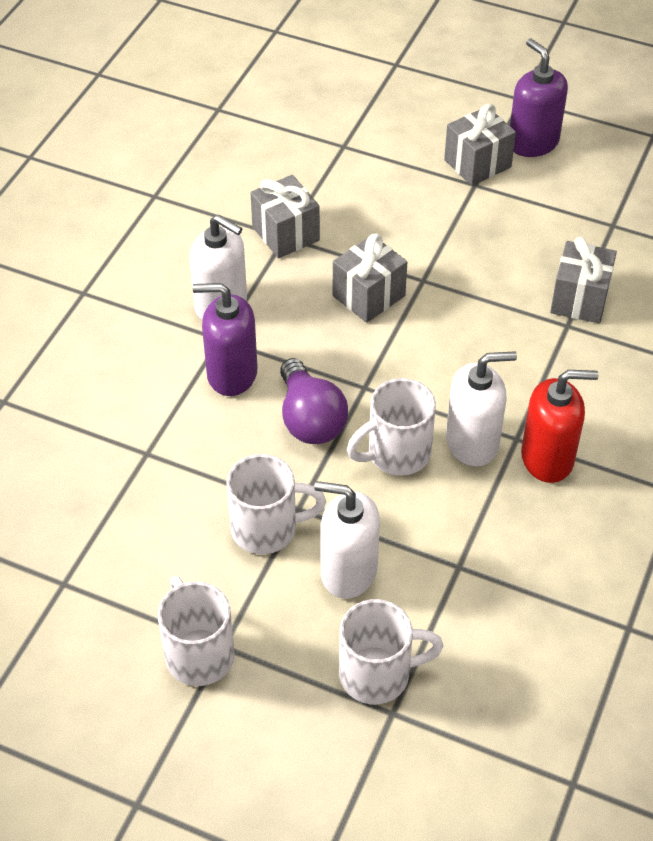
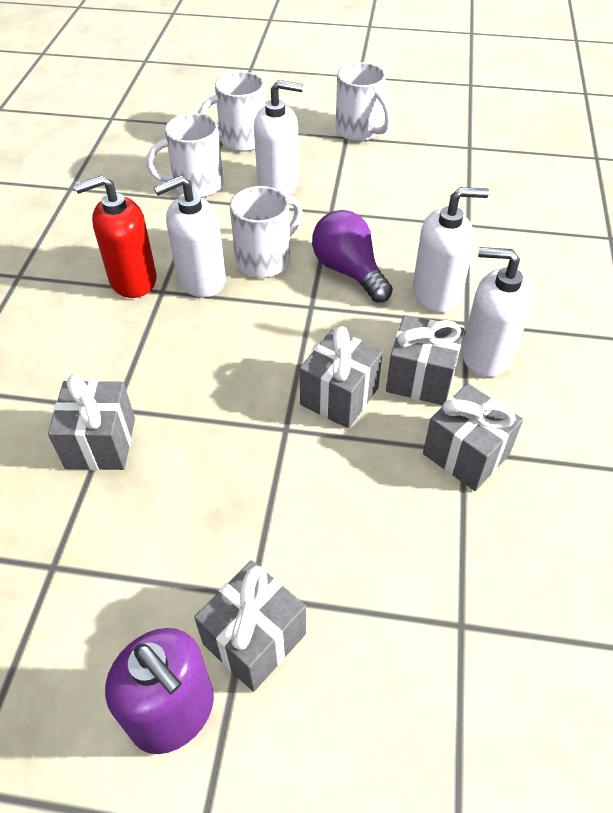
camera: 165 degrees right, 0 degrees up
(231, 374) = (437, 294): purple soap dispenser -> white soap dispenser
(267, 528) = (348, 196): white mug -> white mug (196, 185)
(291, 296) = (420, 378): none -> grey gift

